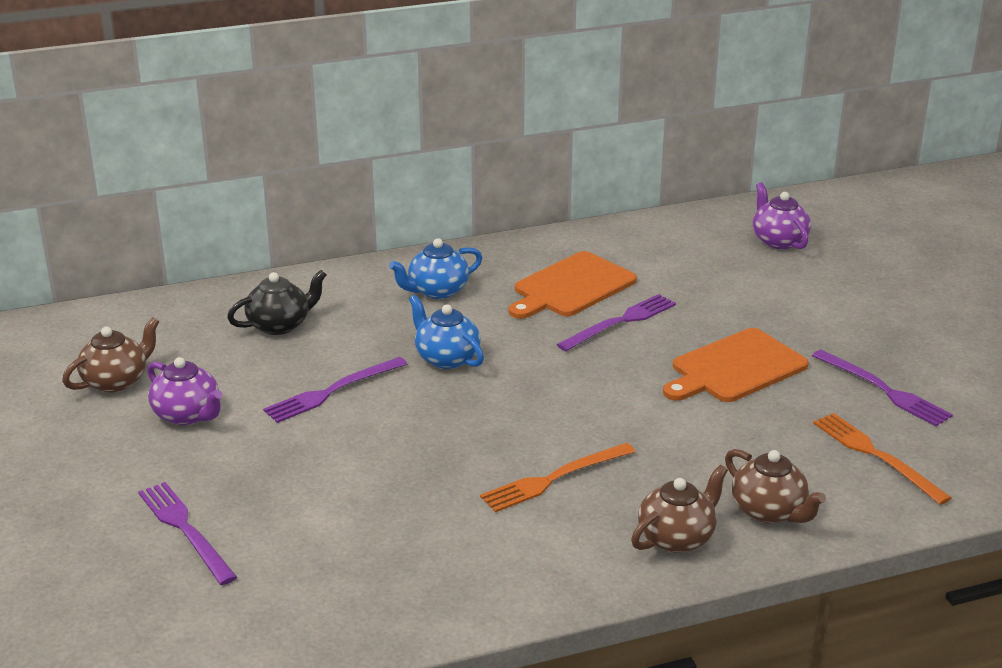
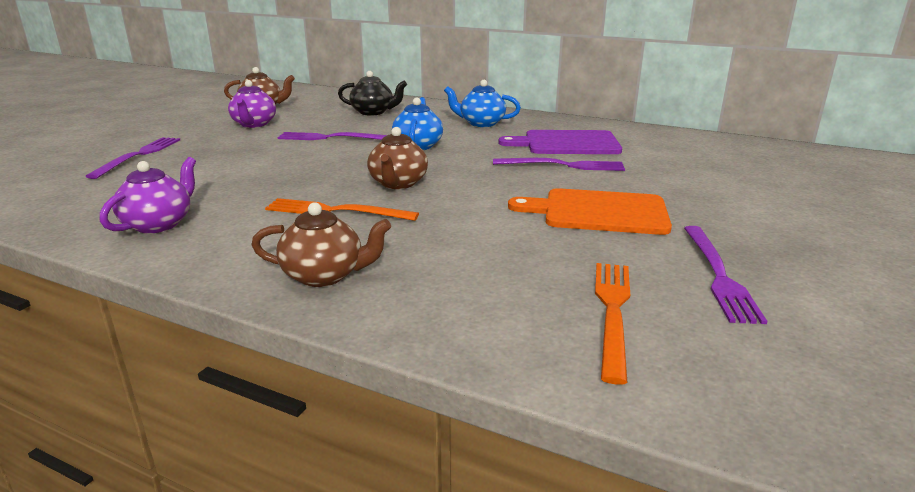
camera: 45 degrees right, 5 degrees down
(571, 287) = (566, 143): orange cutting board -> purple cutting board
(769, 511) = (428, 297): brown teapot -> brown teapot (398, 183)
(778, 241) = (789, 168): purple teapot -> purple teapot (159, 224)

